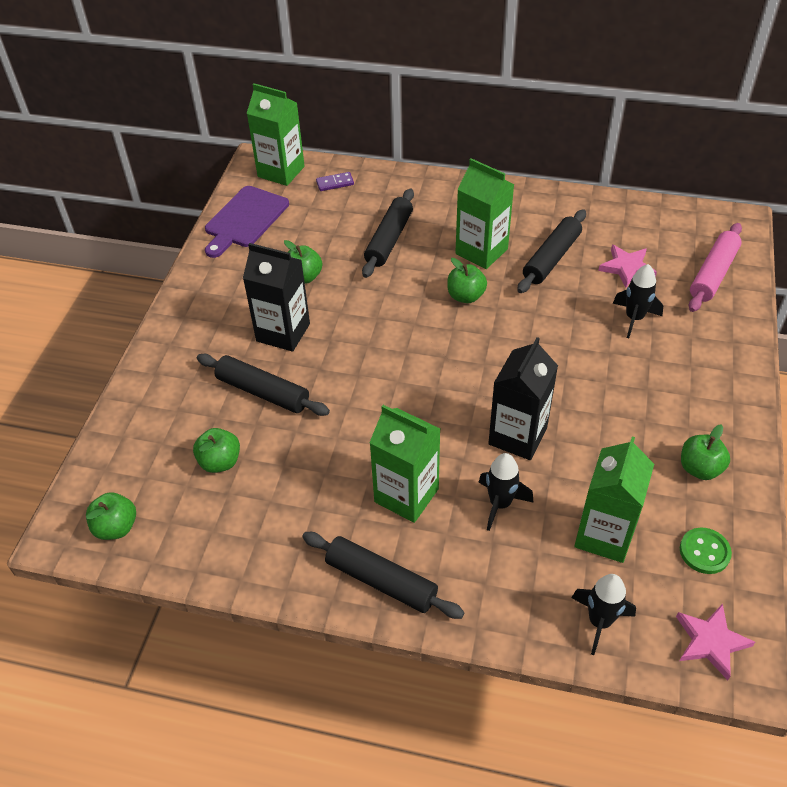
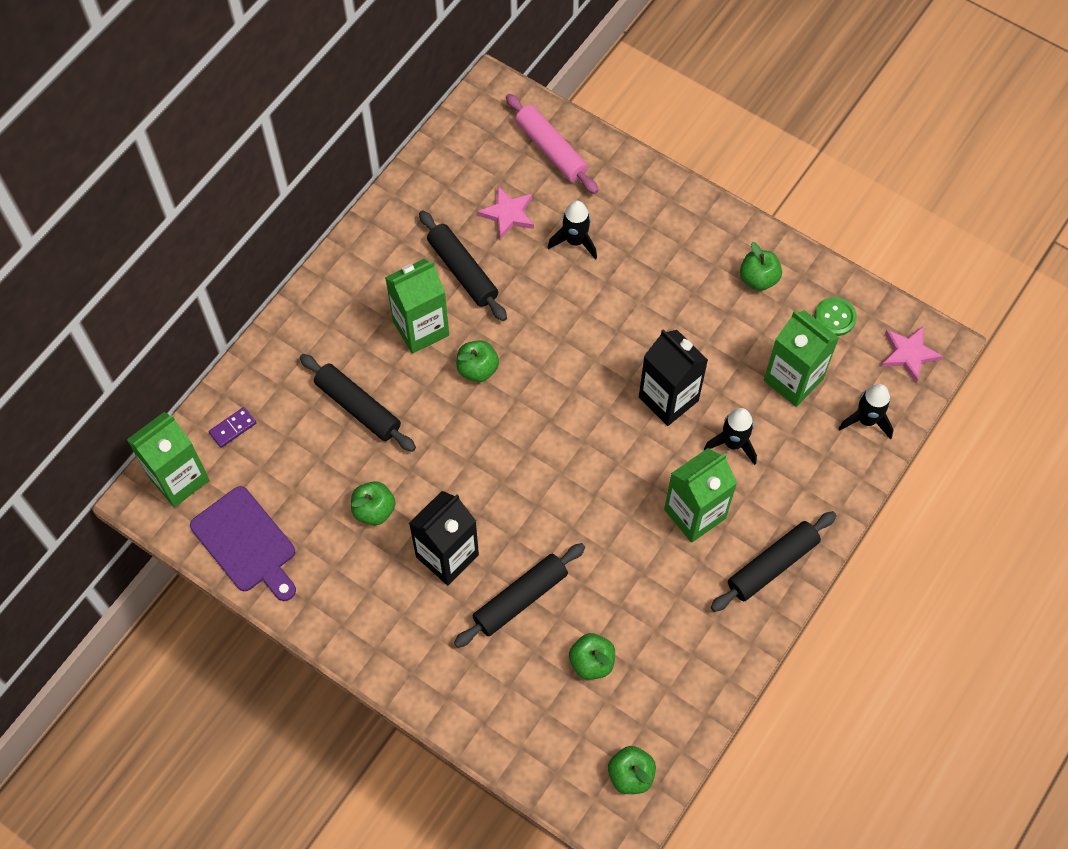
camera: 70 degrees left, 15 degrees up
(335, 183) = (233, 428): purple domino -> purple domino turned 45 degrees clockwise

